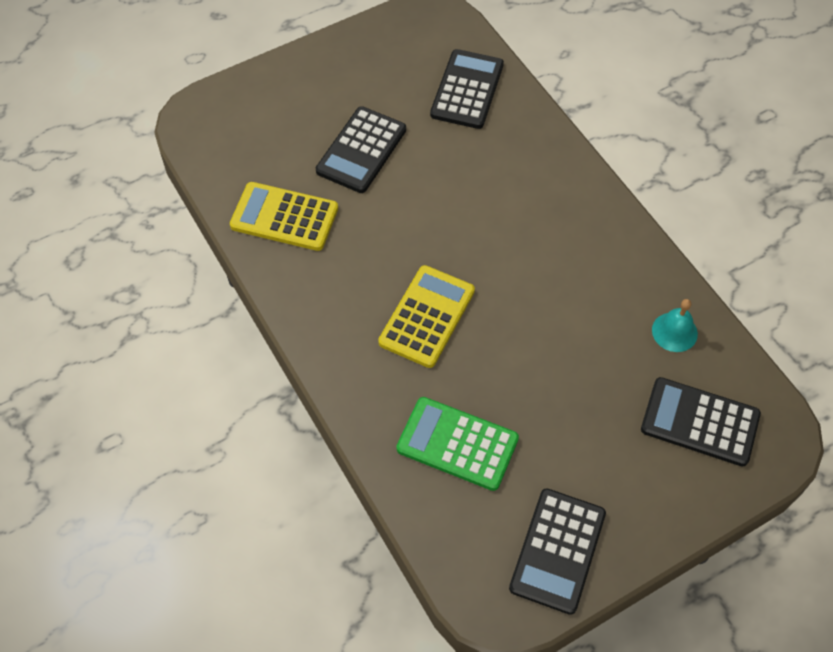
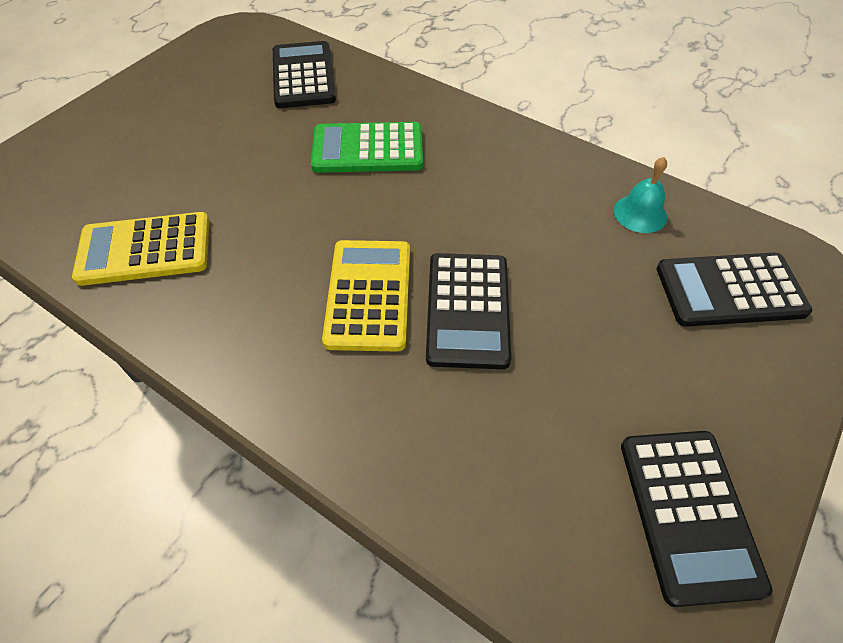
camera: 25 degrees left, 5 degrees down
(361, 150) = (213, 157): black calculator -> black calculator (467, 310)
(457, 444) = (484, 429): green calculator -> green calculator (368, 149)

